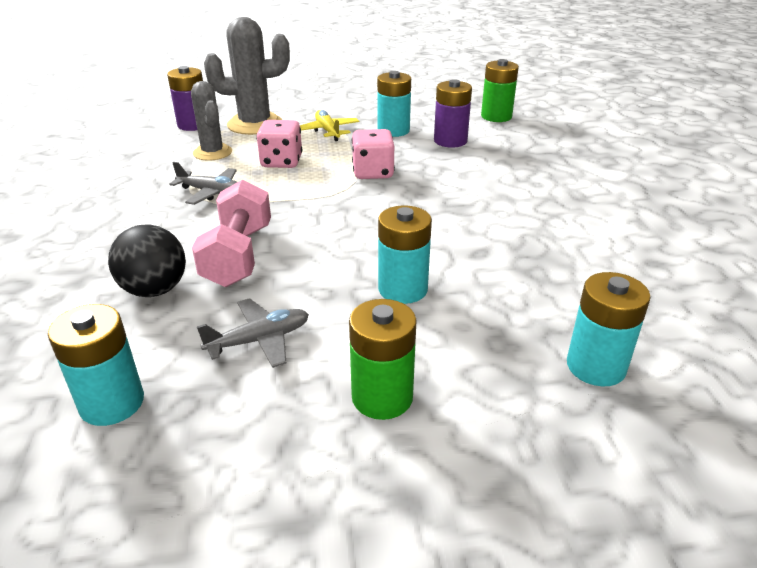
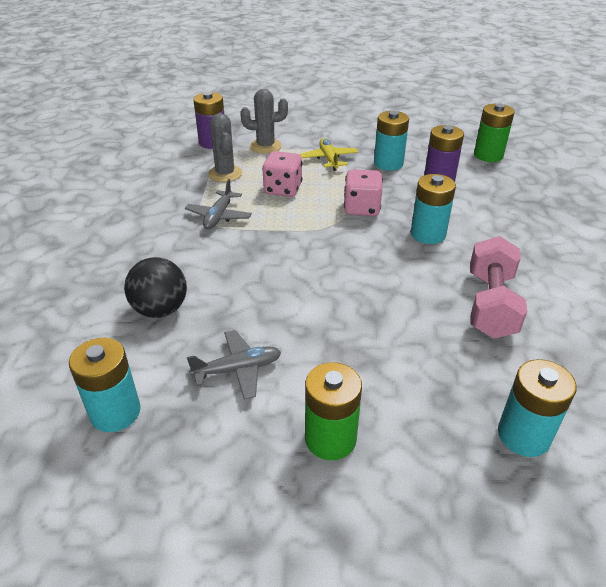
camera: 10 degrees right, 5 degrees up
(212, 192) = (219, 216): grey plane -> grey plane turned 75 degrees clockwise
(238, 255) = (232, 283): pink dumbbell -> pink dumbbell (490, 304)
(255, 124) = (265, 146): grey cactus -> grey cactus, size x0.64
(403, 289) = (366, 334): turquoise battery -> turquoise battery (428, 234)

